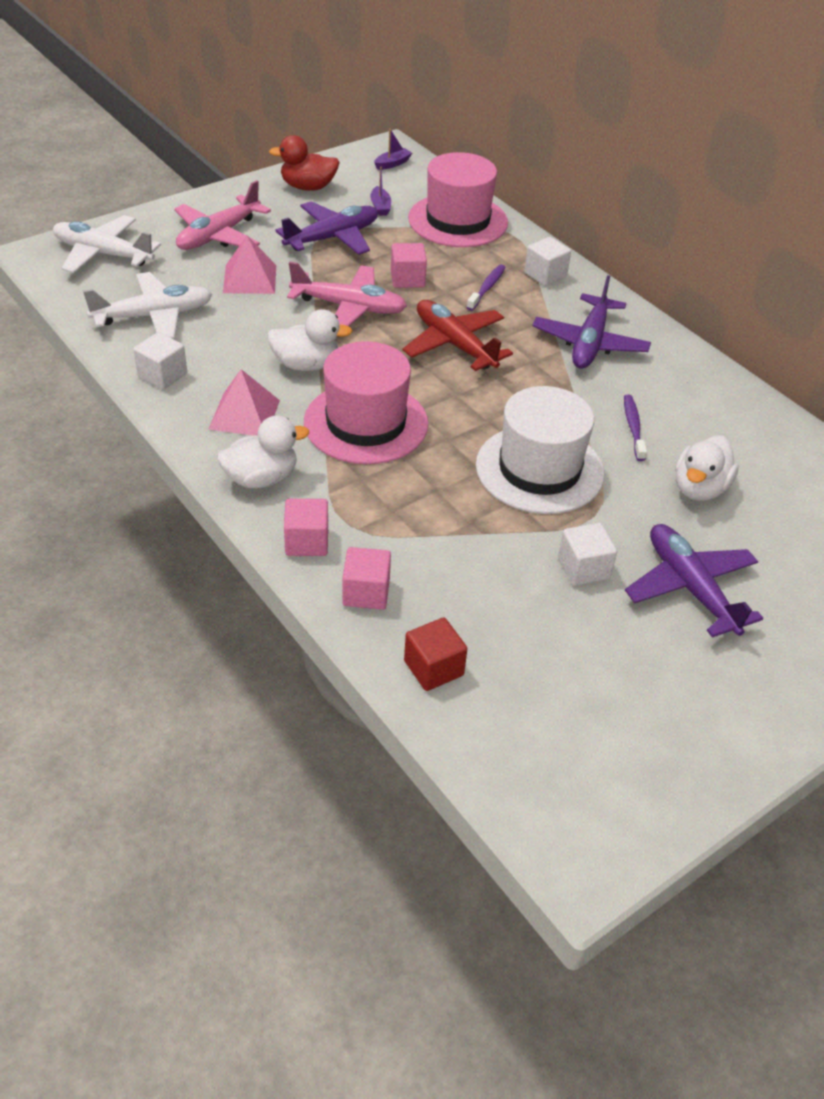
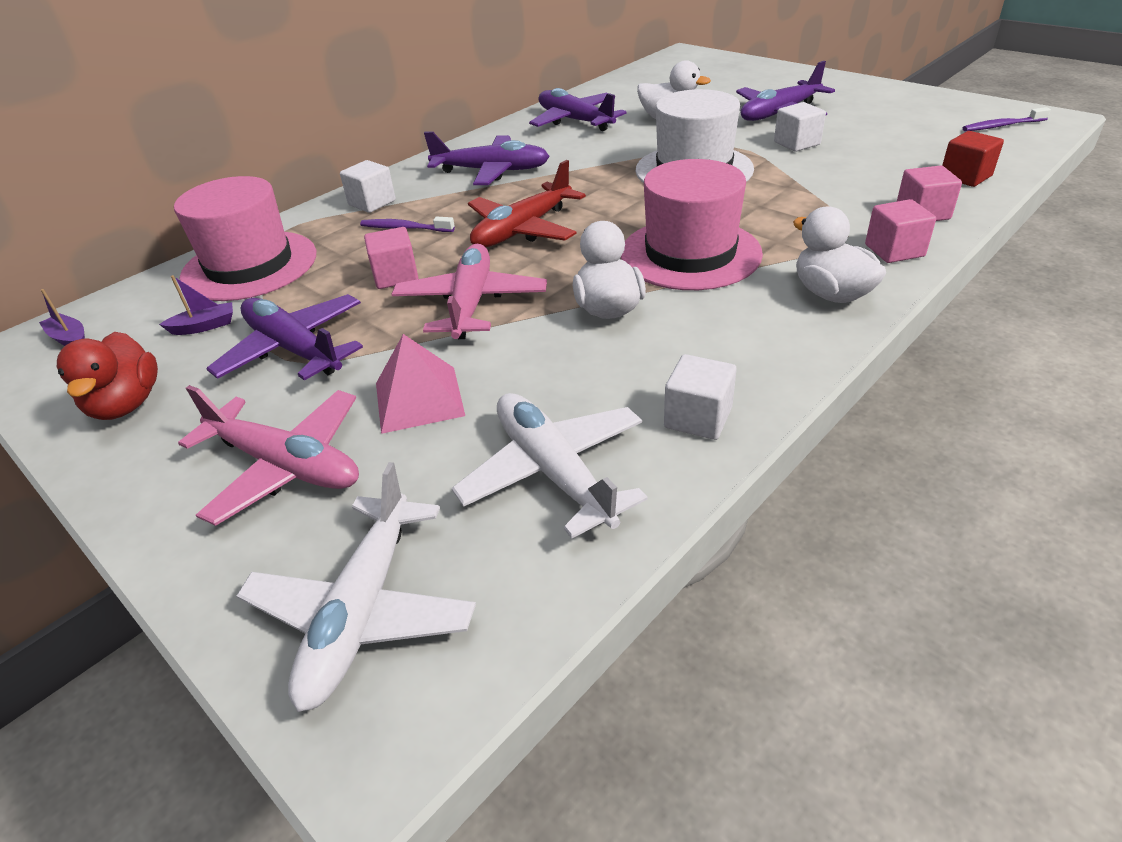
camera: 95 degrees left, 5 degrees down
(244, 414) = (732, 330): pink pyramid -> none
(633, 427) = (609, 144): purple toothbrush -> purple toothbrush (1002, 126)
(715, 416) = (575, 121): none -> purple plane

